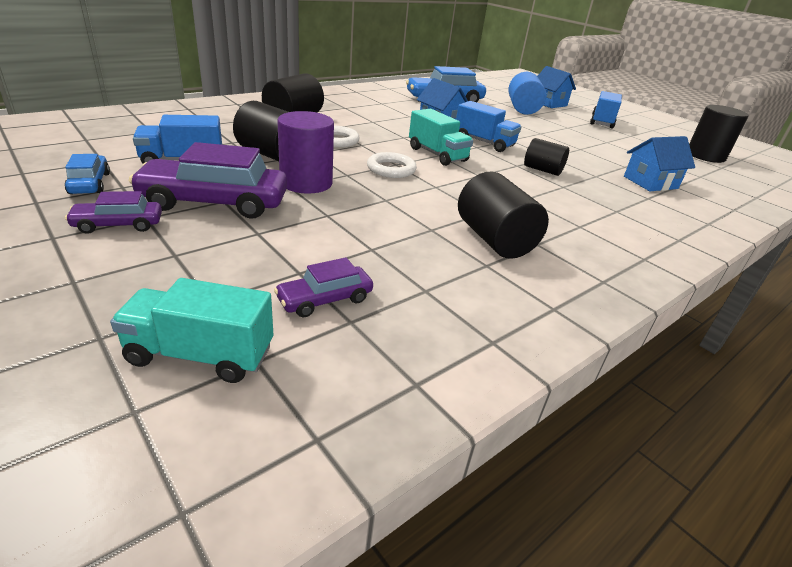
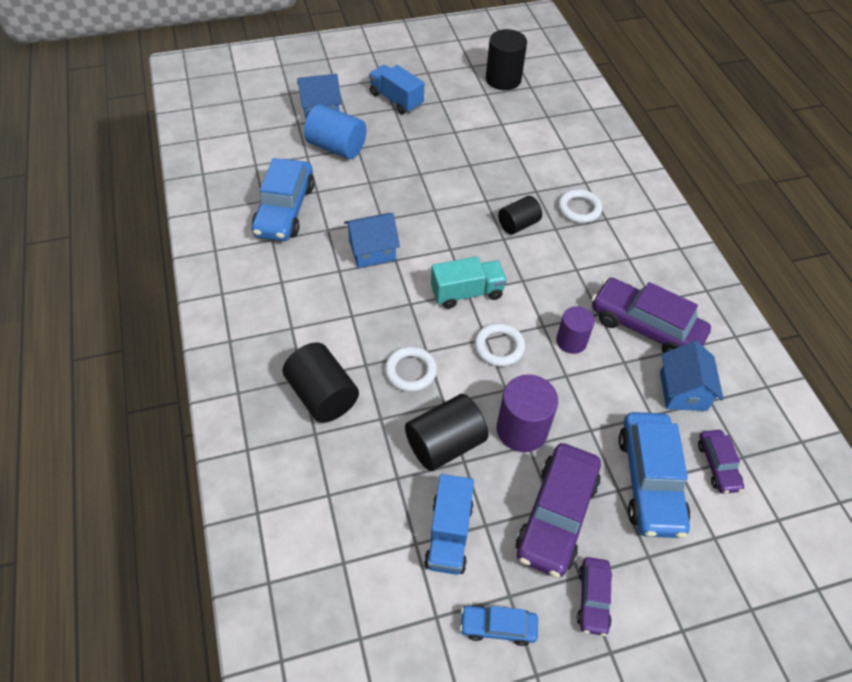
camera: 65 degrees left, 20 degrees up
(200, 355) = (772, 550): turquoise truck -> none
(278, 251) = (649, 481): none -> blue car
(430, 200) = (571, 341): none -> purple cylinder
(484, 142) = (440, 237): blue truck -> none
(494, 240) = (645, 326): black cylinder -> purple car
(606, 196) = (579, 209): none -> white ring
(650, 182) = (556, 160): blue house -> blue house (683, 391)

